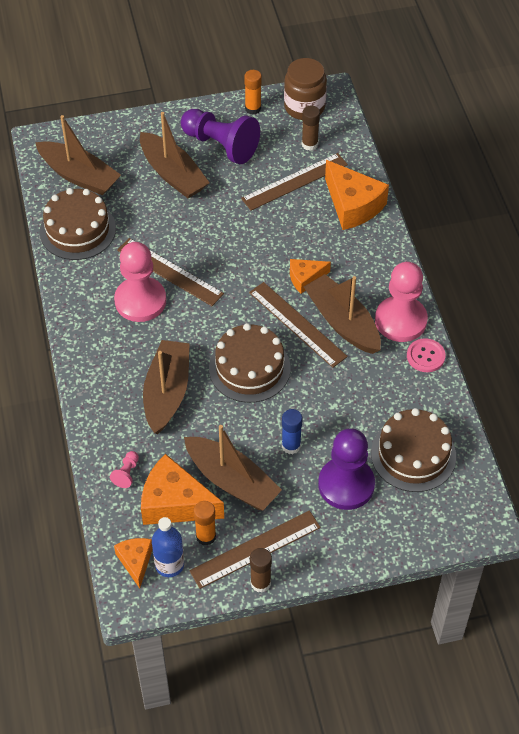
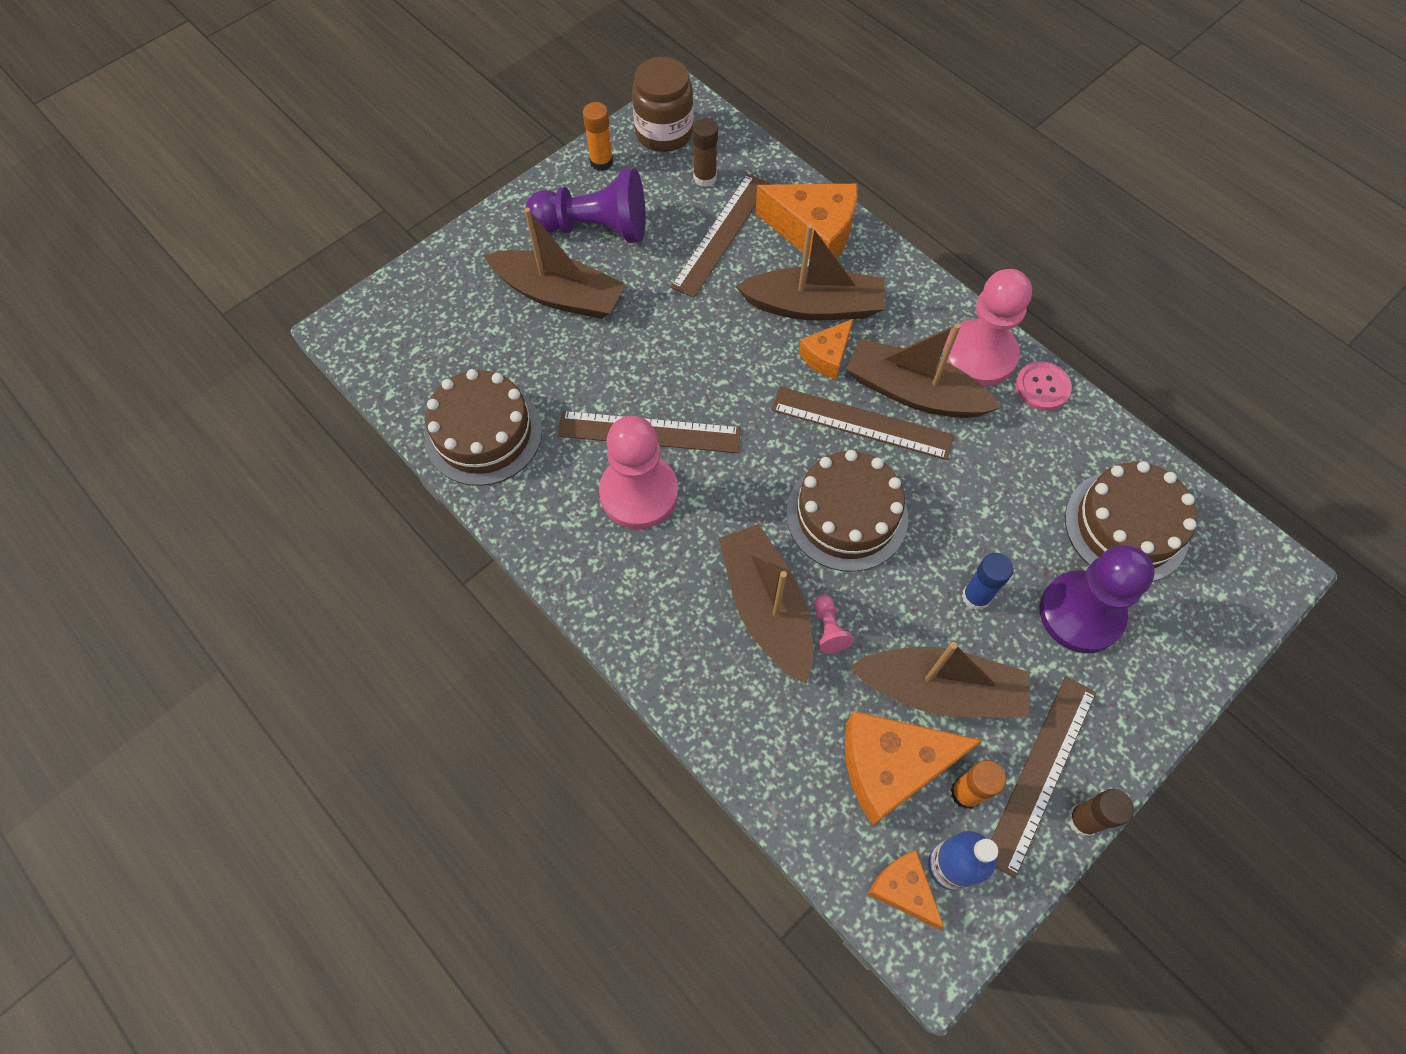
camera: 30 degrees left, 10 degrees up
(79, 176) = (433, 355): brown boat -> brown boat (813, 306)
(126, 473) = (797, 759): pink pawn -> pink pawn (828, 629)

